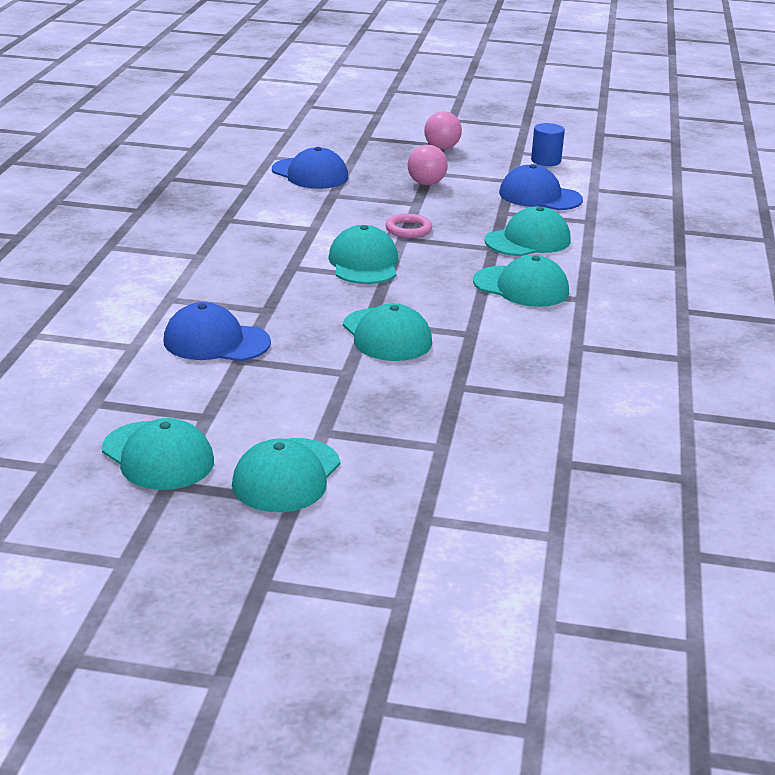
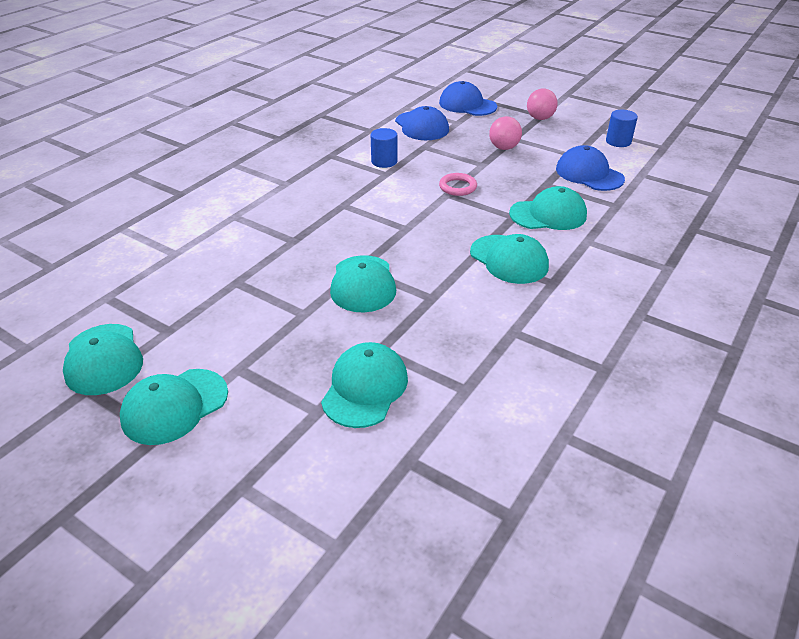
camera: 25 degrees right, 10 degrees up
(216, 342) = (233, 261): blue cap -> blue cap (467, 105)
(299, 216) = (384, 161): none -> blue cylinder
(364, 263) = (399, 212): turquoise cap -> turquoise cap (365, 388)

